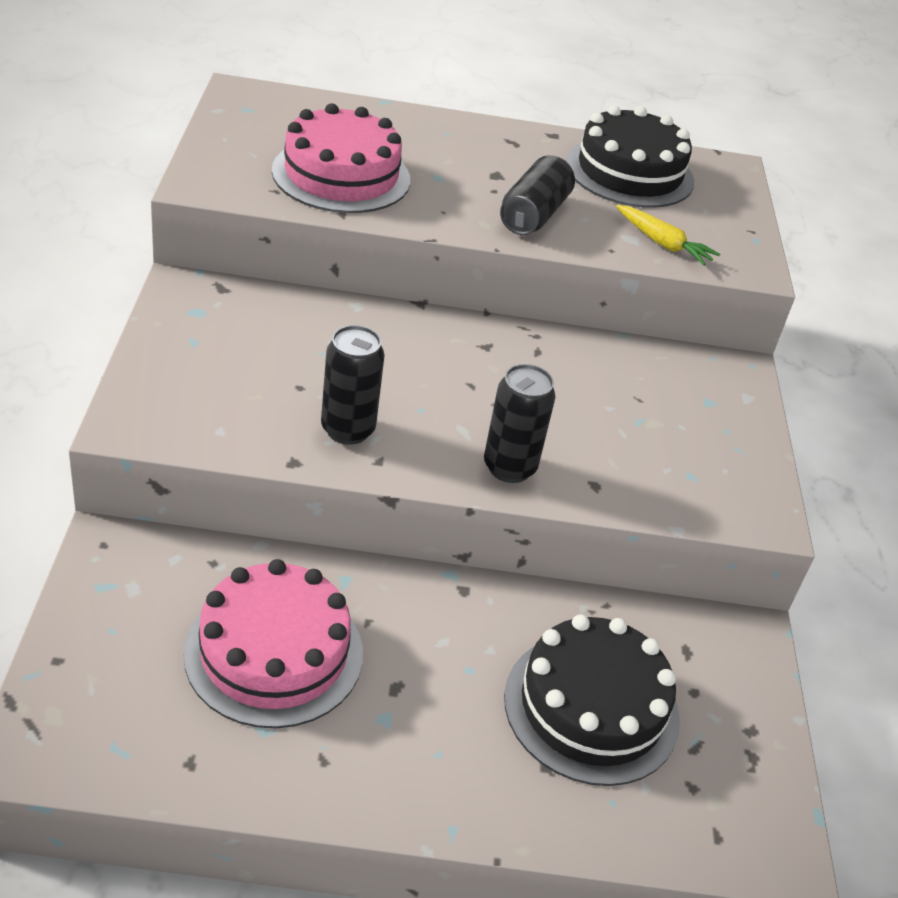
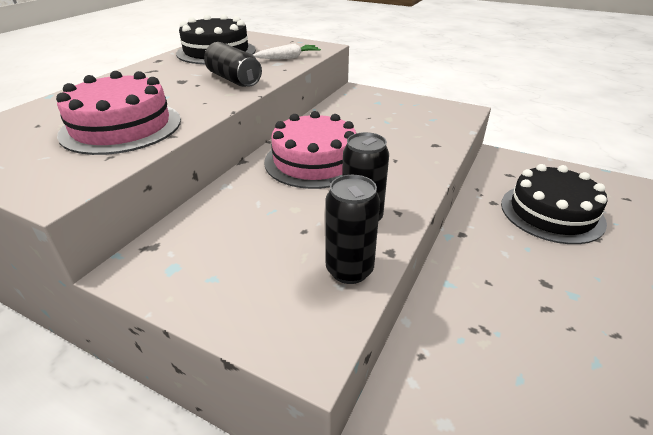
camera: 60 degrees left, 5 degrees down
(274, 653) = (519, 339): pink cake -> pink cake (314, 161)
(509, 467) = (416, 166): black can -> black can (349, 270)
(663, 243) = (288, 58): yellow carrot -> white carrot

